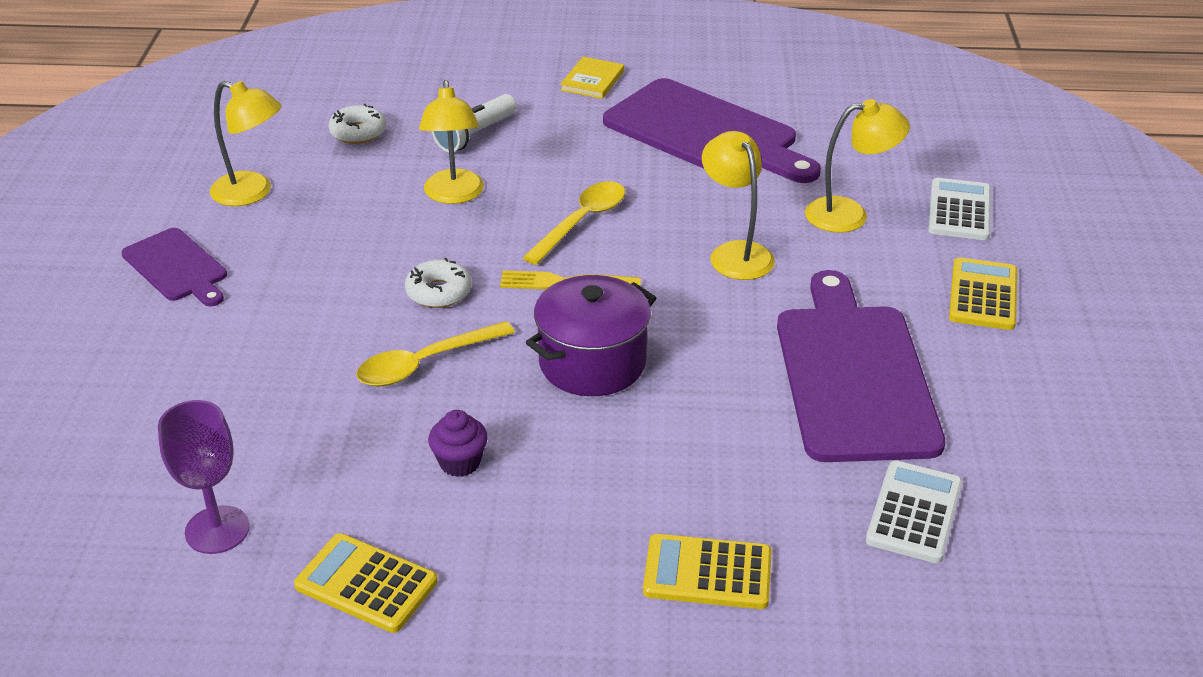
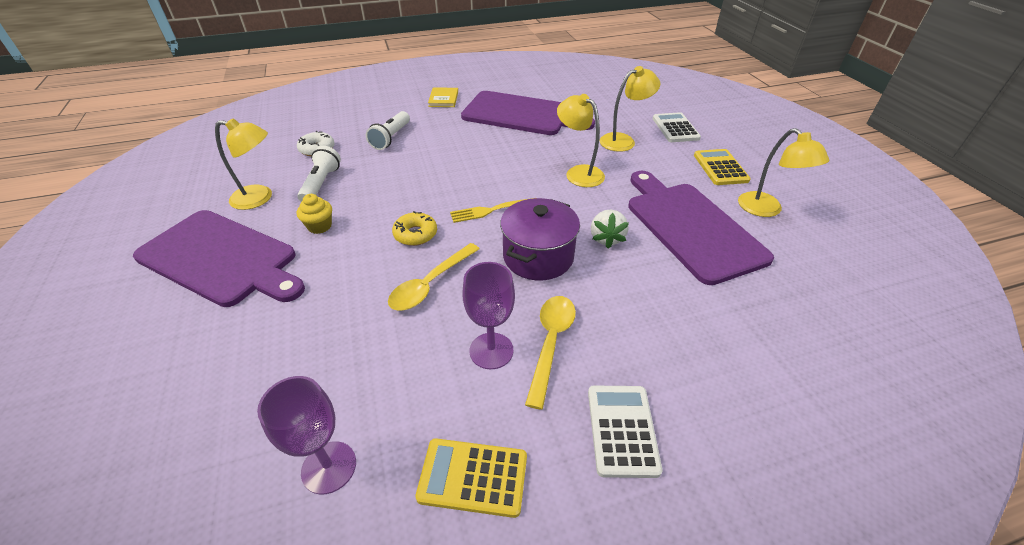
camera: 20 degrees left, 5 degrees up
(177, 267) = (221, 259): purple cutting board -> purple cutting board, size x1.86
(315, 251) = (319, 226): none -> yellow cupcake
(342, 189) = (321, 184): none -> white flashlight
(439, 292) = (415, 234): white donut -> yellow donut
(454, 195) = (395, 173): yellow lamp -> yellow lamp (766, 210)
(460, 463) = (491, 351): purple cupcake -> purple goblet
(582, 222) = (481, 173): yellow spoon -> yellow spoon (551, 343)
(707, 573) = (703, 385): yellow calculator -> none
(709, 361) = (606, 238): none -> white strawberry
(914, 512) = (787, 303): white calculator -> white calculator (622, 430)

